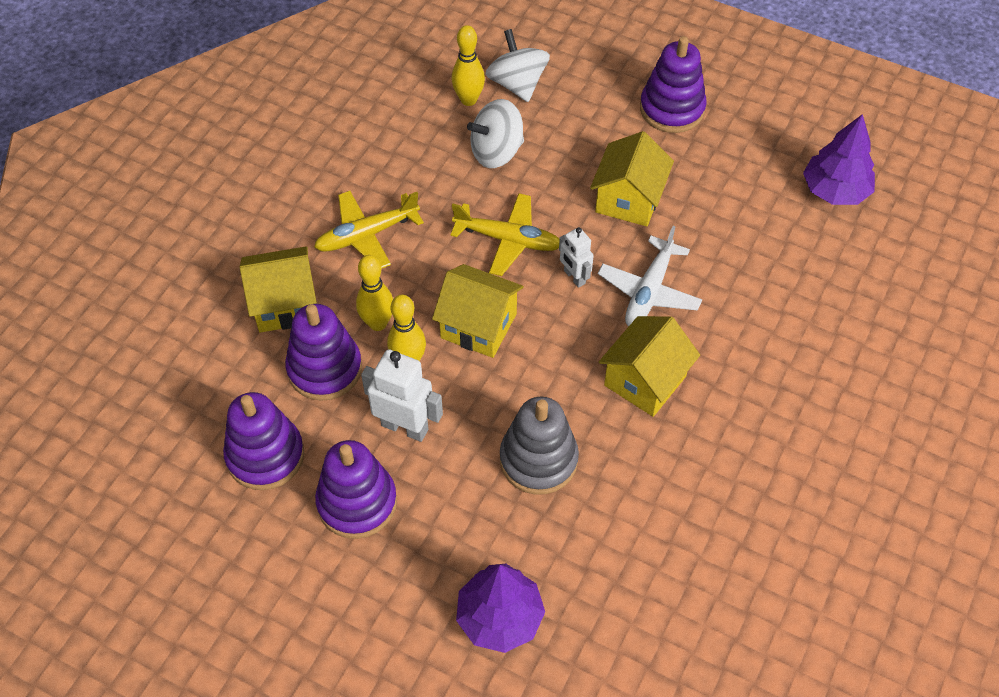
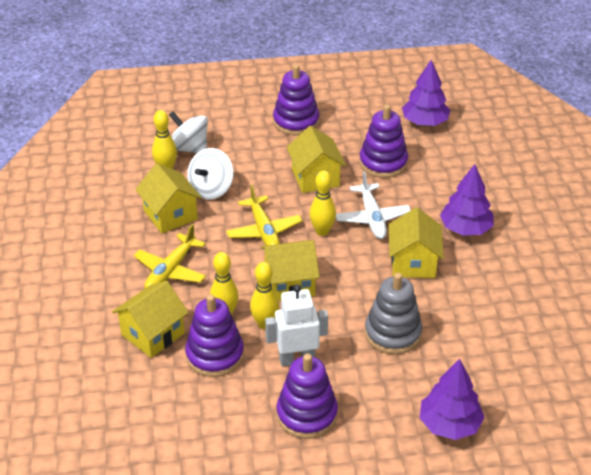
camera: 35 degrees left, 15 degrees down
(265, 455) = (222, 422): purple stacking toy -> purple stacking toy (383, 163)
(424, 163) = (170, 215): none -> yellow house
(508, 240) = (264, 231): yellow plane -> yellow plane turned 90 degrees clockwise
(574, 277) = (322, 231): white robot -> yellow bowling pin
(752, 371) = (465, 229): none -> purple tree

